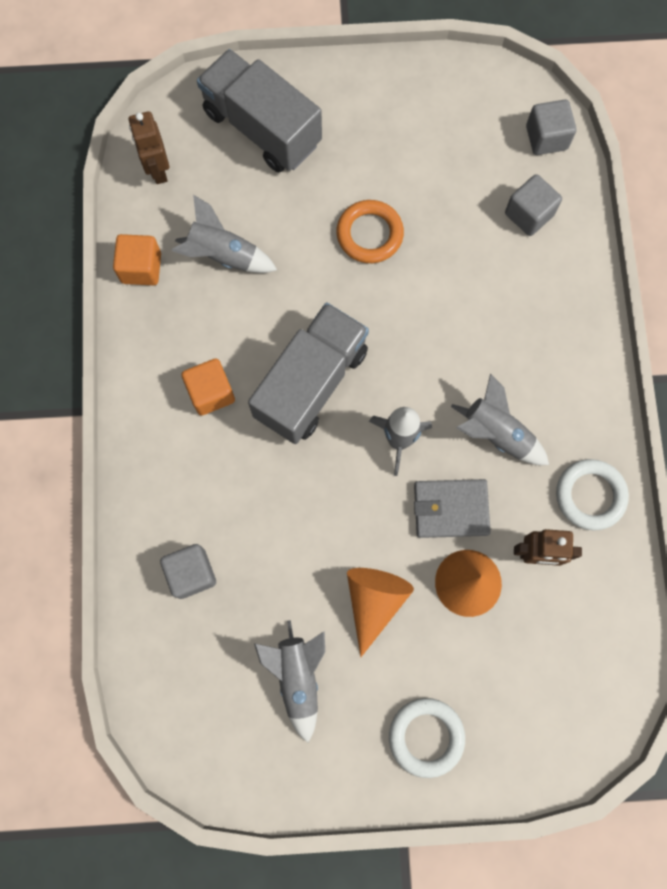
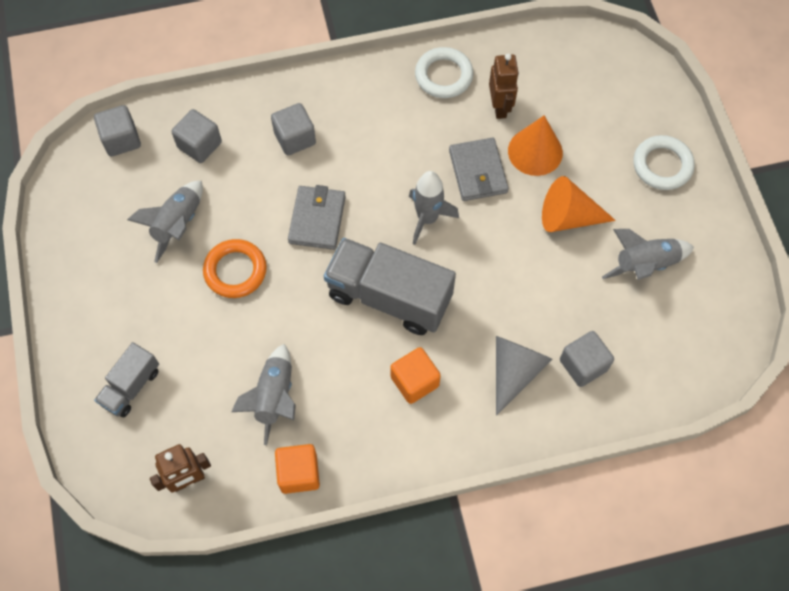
camera: 100 degrees left, 10 degrees down
(200, 498) = (514, 371): none -> grey cone
(262, 128) = (131, 387): grey truck -> grey truck, size x0.54
(417, 323) = (317, 219): none -> grey wallet
(496, 434) = (406, 146): grey rocket -> grey rocket (178, 224)
(524, 314) = (295, 138): none -> grey cube

